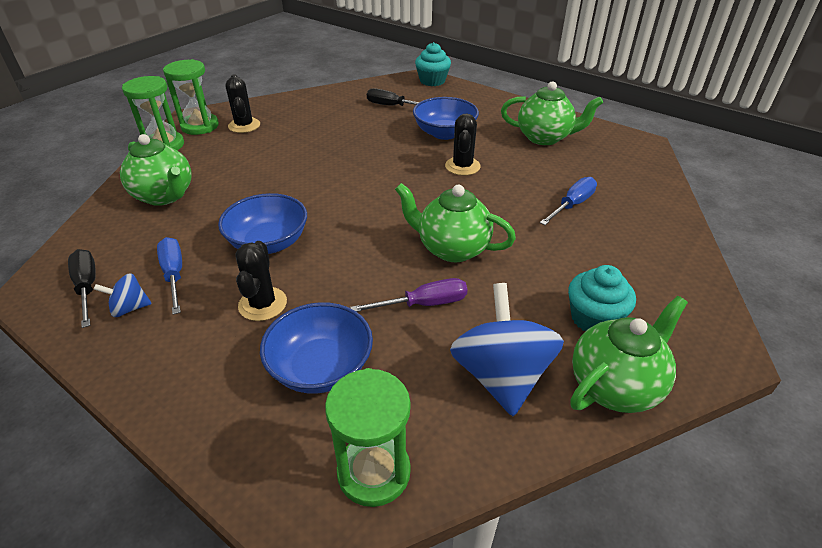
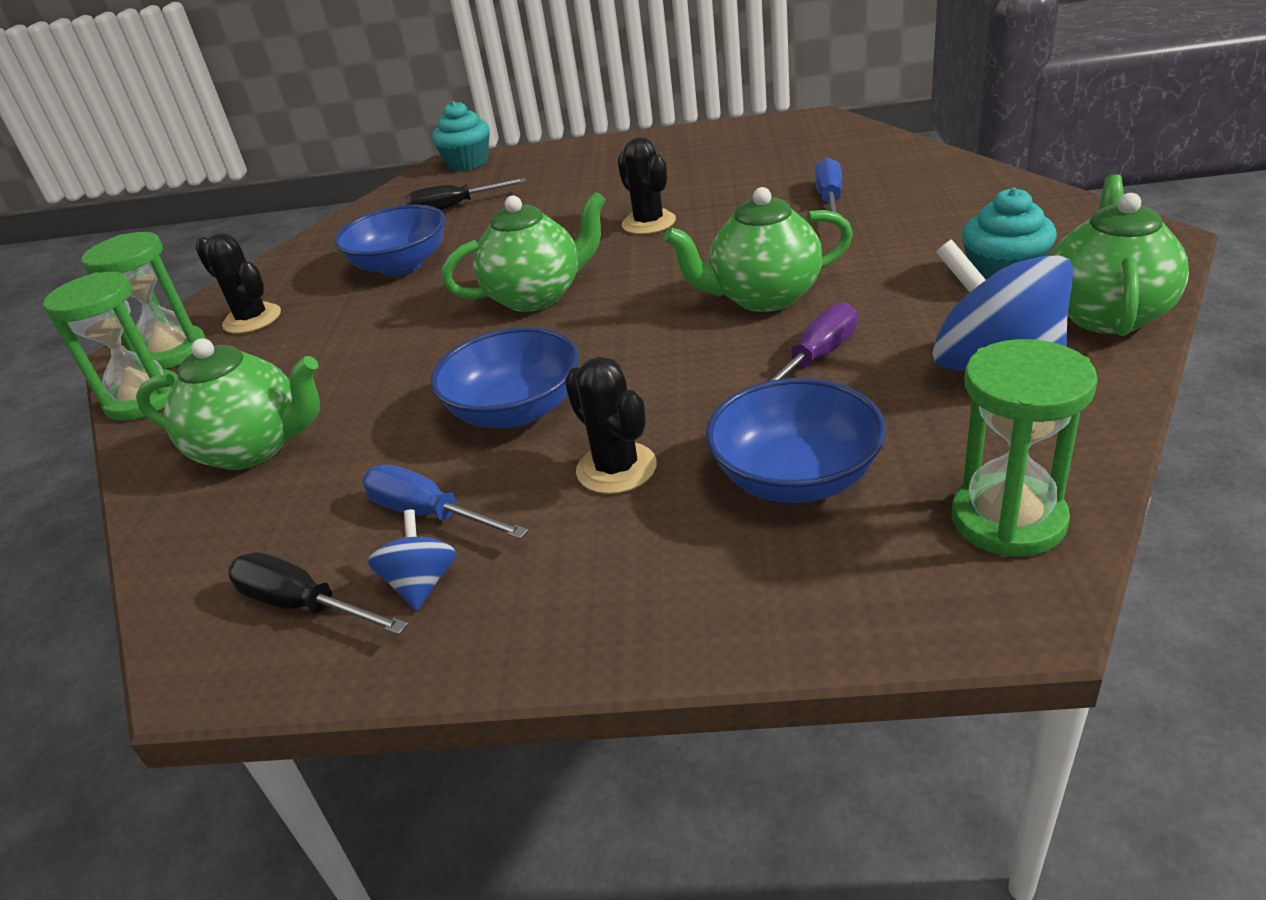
camera: 30 degrees left, 5 degrees down
(130, 308) = (422, 584): blue spinning top -> blue spinning top turned 135 degrees clockwise
(444, 133) = (572, 203): blue bowl -> blue bowl (401, 265)
(544, 138) = (702, 158): green teapot -> green teapot (536, 296)

